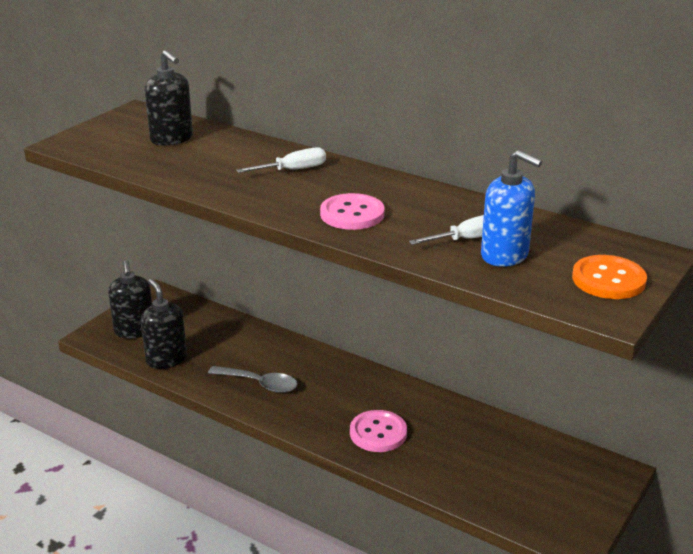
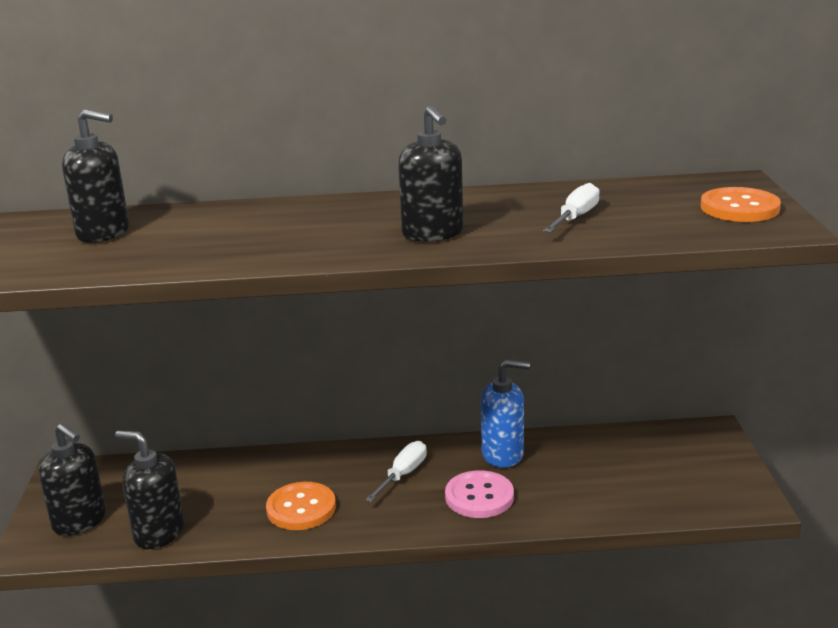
camera: 35 degrees left, 5 degrees down
(259, 384) = (301, 508): grey spoon -> orange button
(293, 170) = (302, 218): white screwdriver -> white screwdriver (403, 474)
(352, 214) = (433, 233): pink button -> black soap dispenser
(505, 255) = (629, 219): blue soap dispenser -> blue soap dispenser (503, 454)

